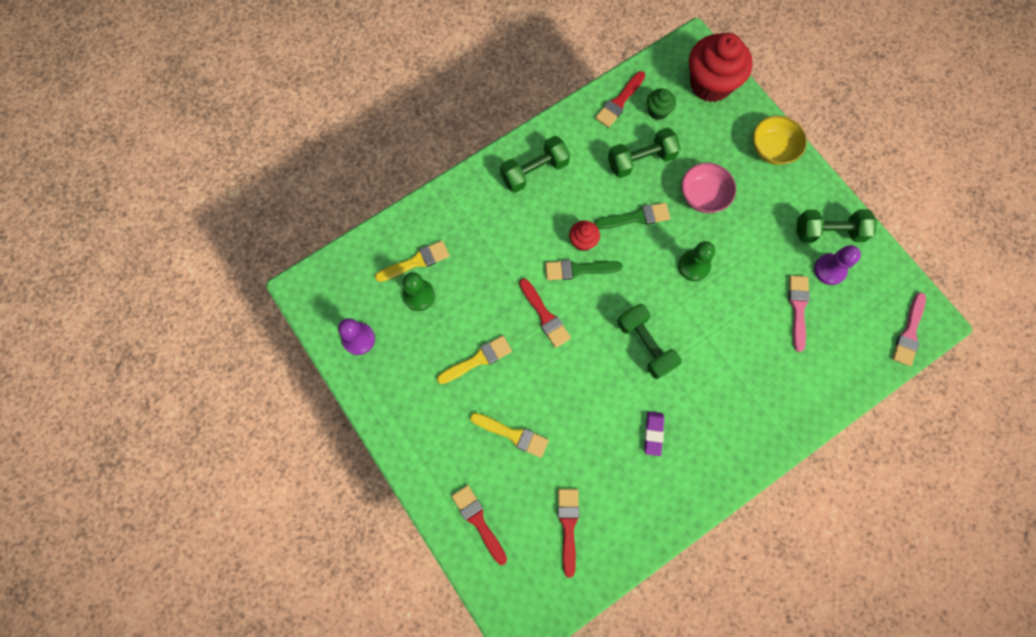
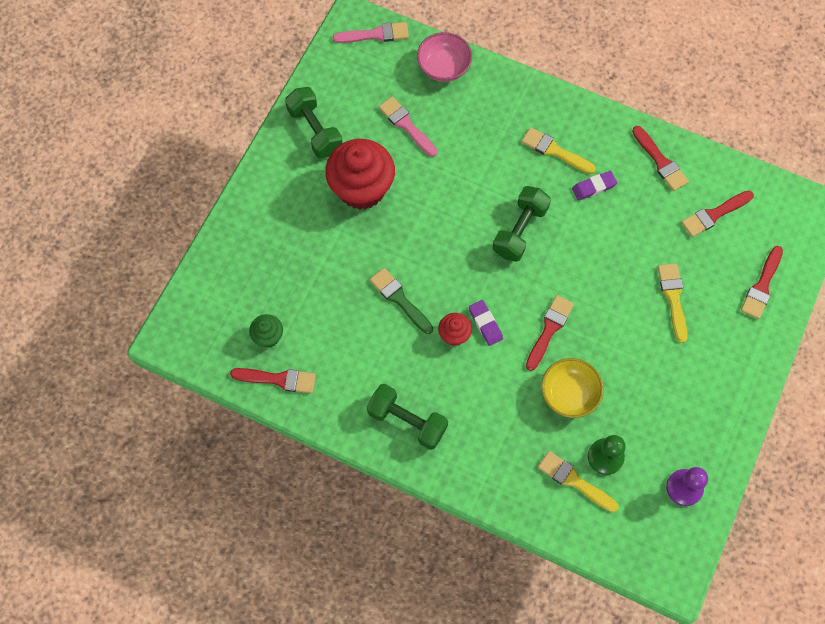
camera: 120 degrees left, 5 degrees down
(478, 359) = (629, 365): yellow brush -> yellow brush (554, 151)
(578, 269) = (485, 324): green brush -> purple eraser
(641, 160) = (334, 325): green dumbbell -> none
(647, 512) = (660, 161): none -> red brush
(693, 266) = (418, 226): green pawn -> none
(703, 196) = (340, 250): pink bowl -> pink bowl (444, 67)
(710, 84) = (208, 301): red cupcake -> red cupcake (362, 189)
(772, 149) = (253, 212): yellow bowl -> yellow bowl (569, 393)
(798, 308) = (406, 125): pink brush -> pink brush turned 75 degrees clockwise
(829, 270) = (353, 115): purple pawn -> none

